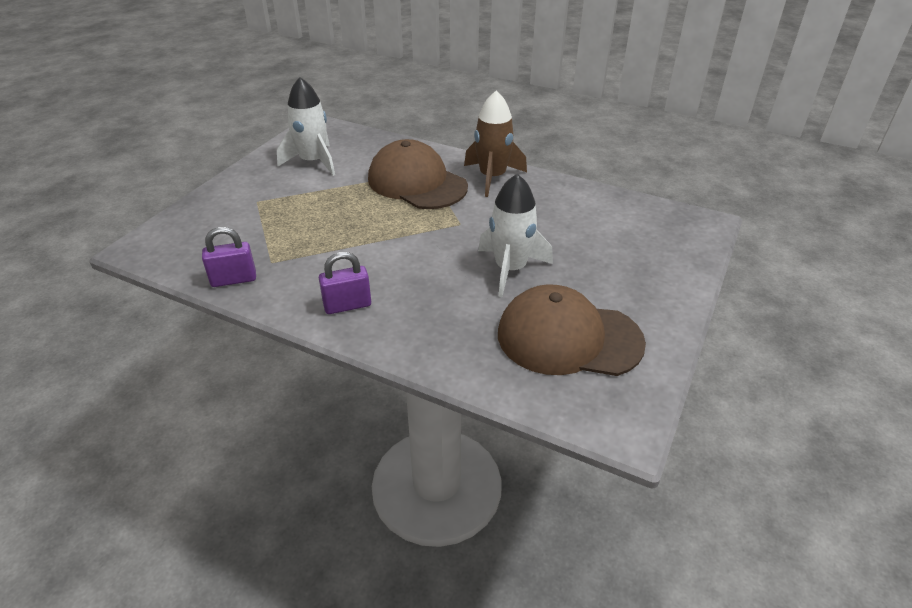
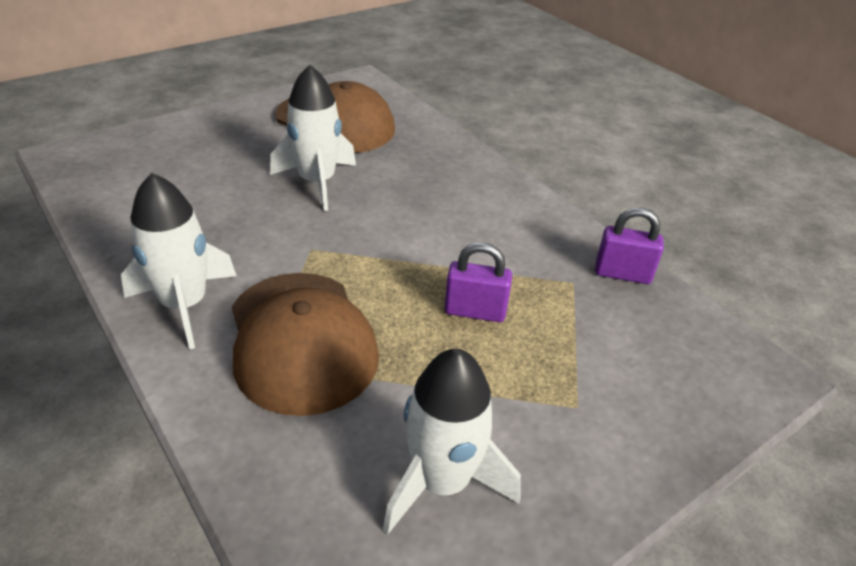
camera: 155 degrees left, 0 degrees up
(347, 305) = (503, 205): purple padlock -> purple padlock (475, 311)
(492, 177) = (185, 305): brown rocket -> white rocket

